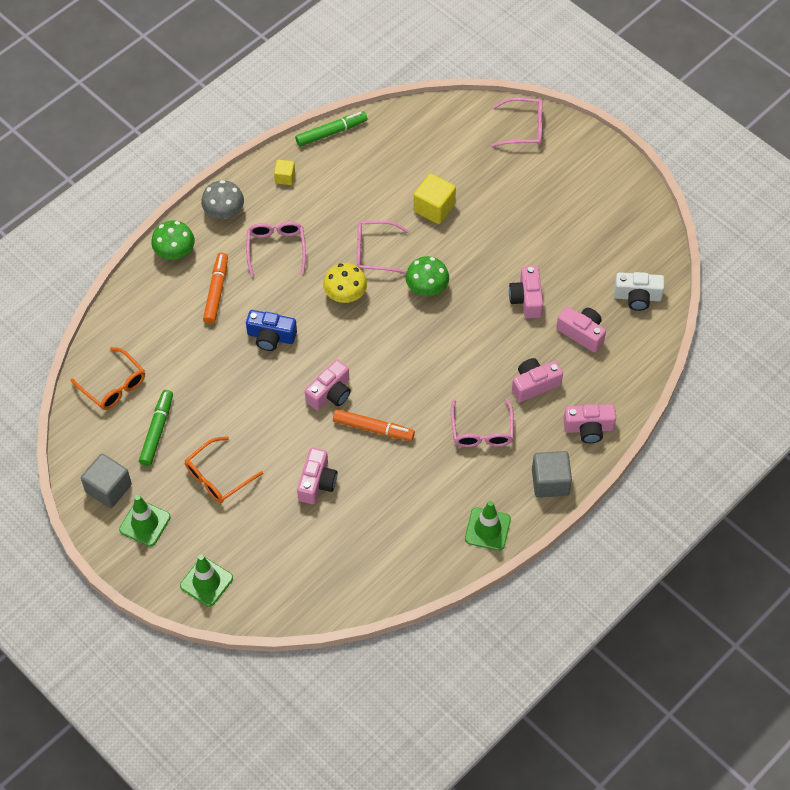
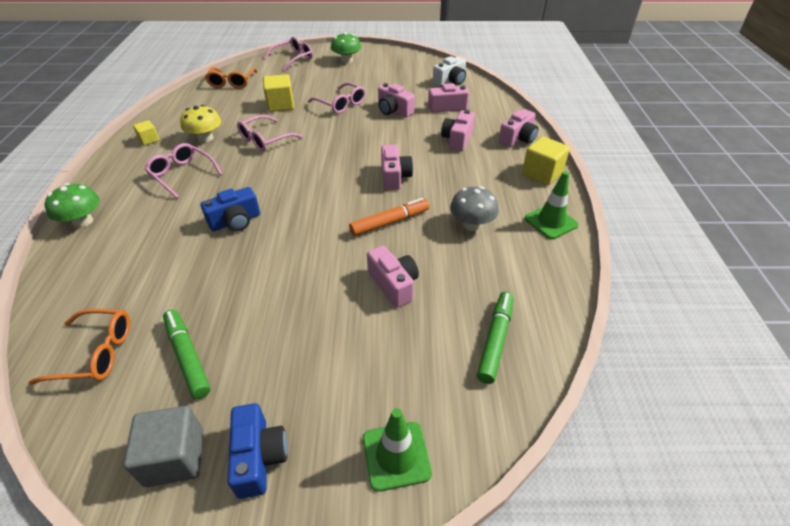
camera: 45 degrees left, 15 degrees down
(145, 523) = (259, 457): green traffic cone -> blue camera
(216, 291) = (152, 223): orange marker -> none
(218, 476) = (297, 347): orange glasses -> orange glasses (232, 82)
(224, 212) = (111, 178): grey mushroom -> grey mushroom (471, 224)
(330, 393) = (328, 223): pink camera -> pink camera (394, 177)
(331, 132) = (164, 108): green marker -> green marker (495, 340)
(345, 294) = (269, 168): yellow mushroom -> yellow mushroom (205, 138)
(427, 288) = (325, 136): green mushroom -> green mushroom (346, 60)
(482, 431) = (463, 177): pink glasses -> pink glasses (341, 104)
(550, 482) = (542, 174): grey cube -> yellow cube

